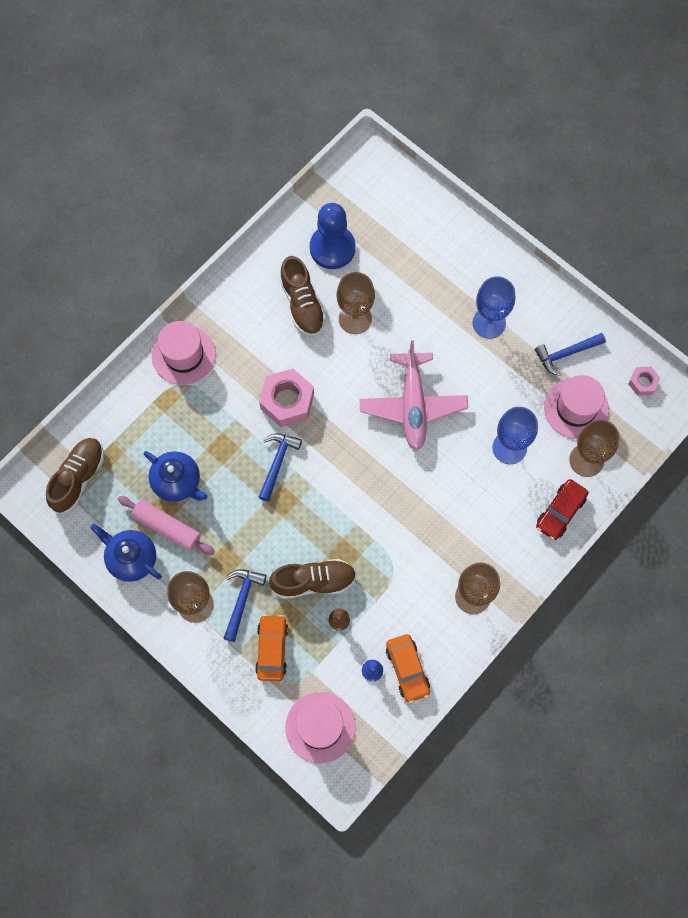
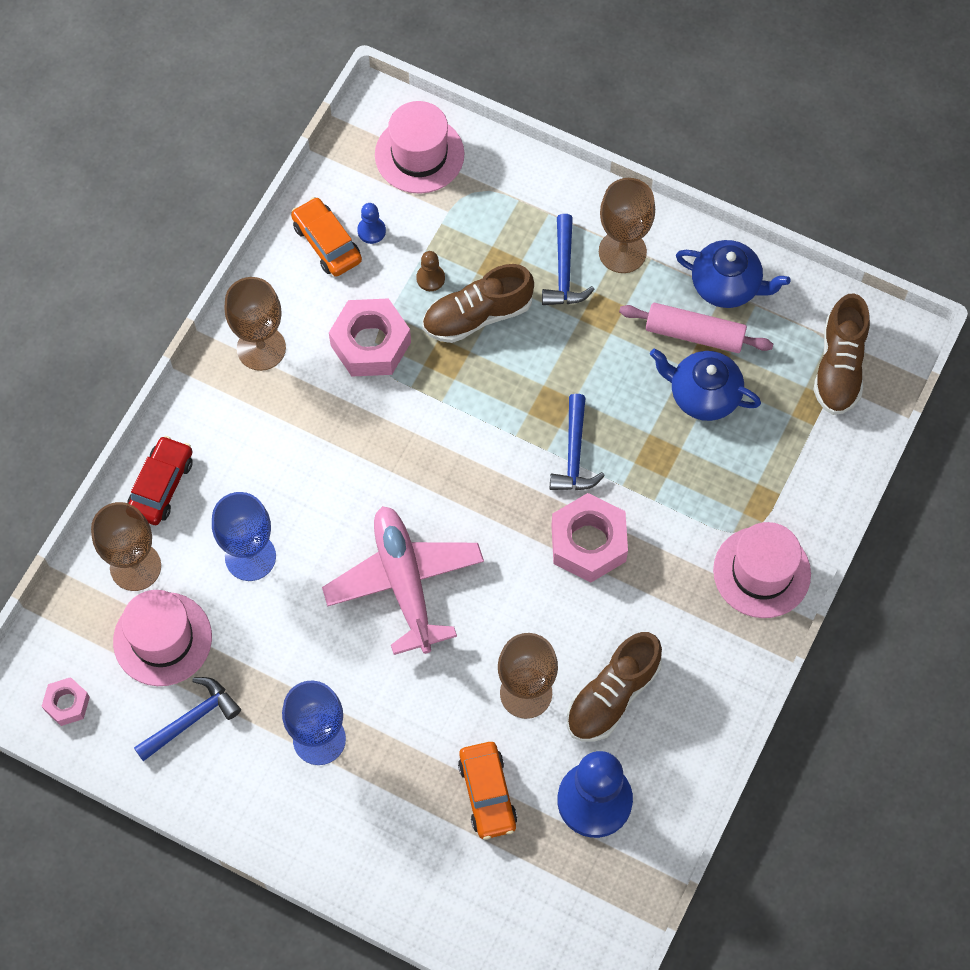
camera: 165 degrees right, 5 degrees down
(272, 649) = (506, 224): orange car -> orange car (487, 793)
(302, 304) = (612, 695): brown shoe -> brown shoe turned 105 degrees counterclockwise
(394, 579) = (370, 344): none -> pink nut

